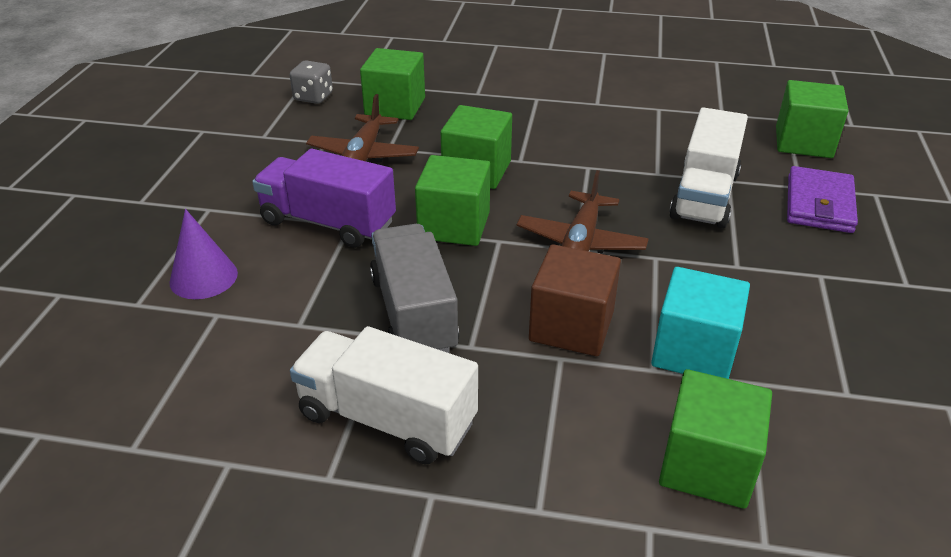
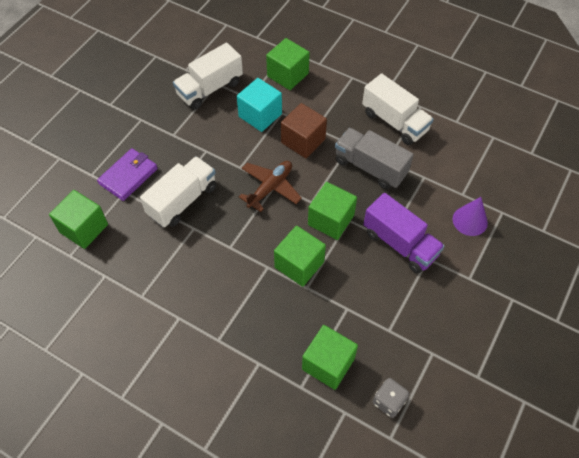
camera: 160 degrees left, 20 degrees up
(364, 154) = (365, 305): brown plane -> none
(413, 314) = (370, 167): grey truck -> grey truck turned 120 degrees clockwise
(848, 377) = (210, 89): none -> white truck

